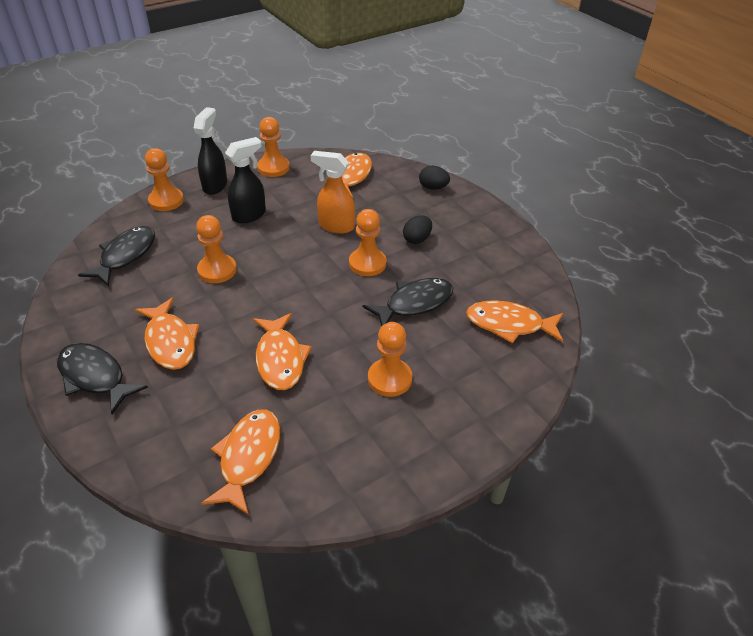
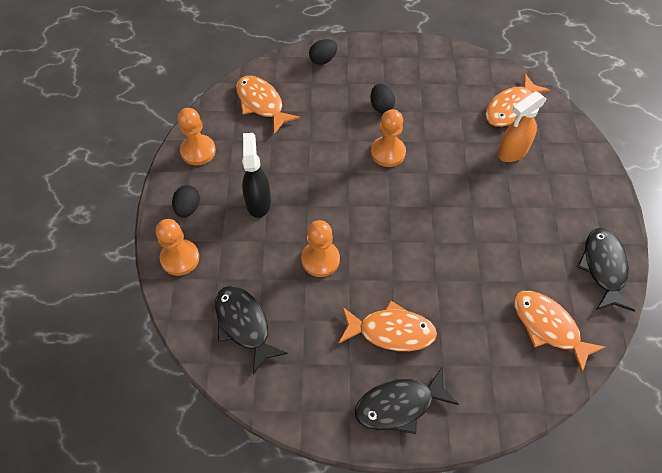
camera: 55 degrees left, 15 degrees up
(215, 185) = (188, 208): black spray bottle -> black egg
(280, 359) = (460, 262): orange fish -> none
(335, 226) = (323, 149): orange spray bottle -> orange spray bottle (512, 152)
(389, 379) = (522, 204): orange pawn -> none
(414, 304) = (454, 148): black fish -> black fish (603, 268)

